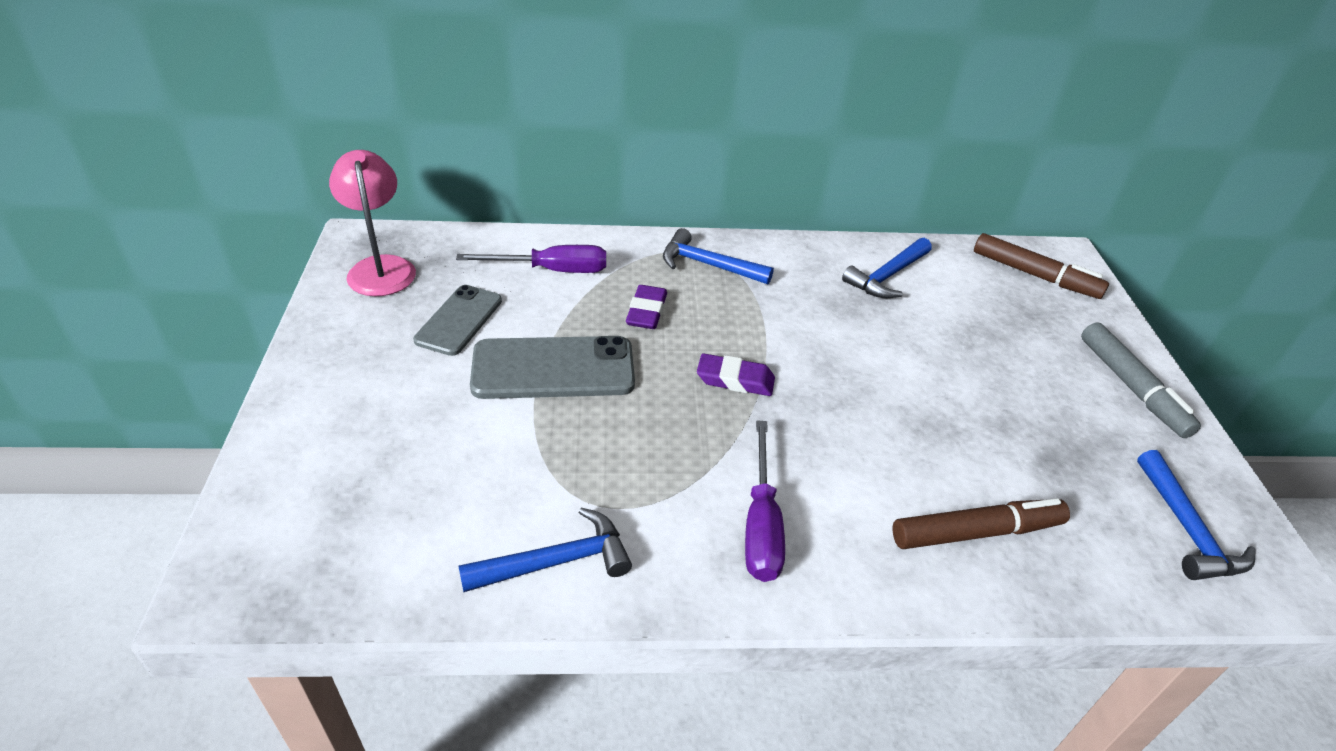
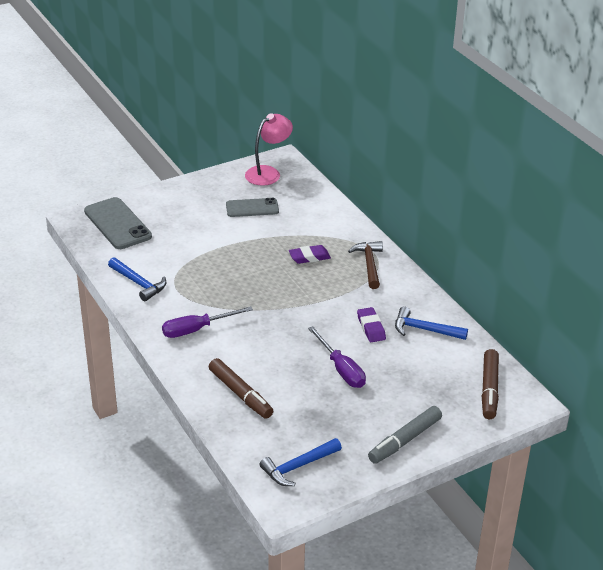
camera: 65 degrees right, 5 degrees down
(552, 270) = (314, 219): purple screwdriver -> purple screwdriver (341, 369)
(553, 369) = (243, 245): grey phone -> grey phone (117, 224)
(708, 265) = (369, 264): blue hammer -> brown hammer
(735, 380) = (283, 298): purple eraser -> purple eraser (371, 328)

